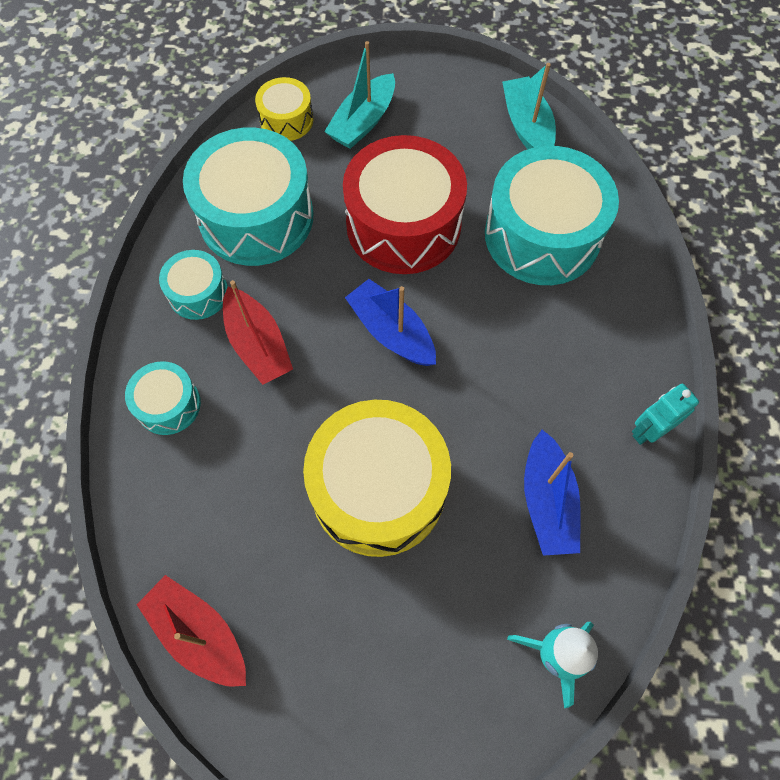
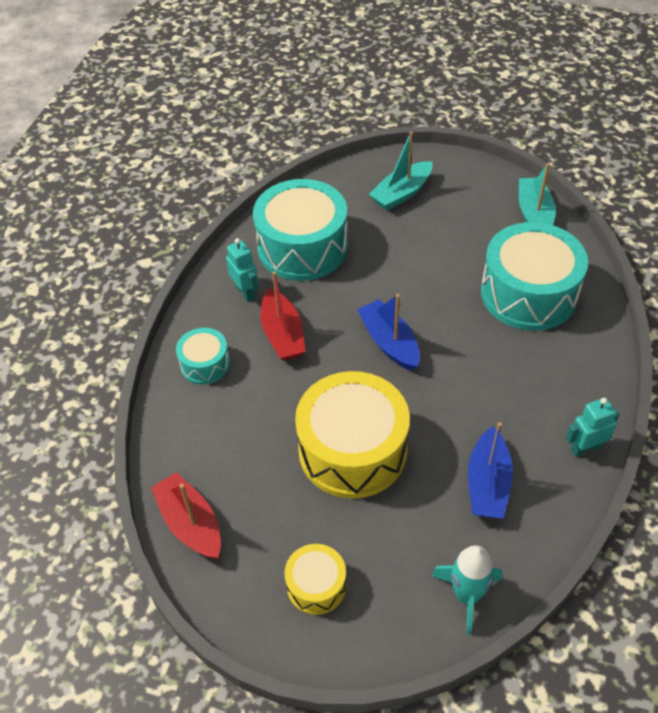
camera: 15 degrees right, 15 degrees down
(198, 293) = (245, 292): turquoise drum -> turquoise robot
(286, 120) = (342, 184): yellow drum -> yellow drum (316, 585)
(403, 225) = (417, 269): red drum -> none

